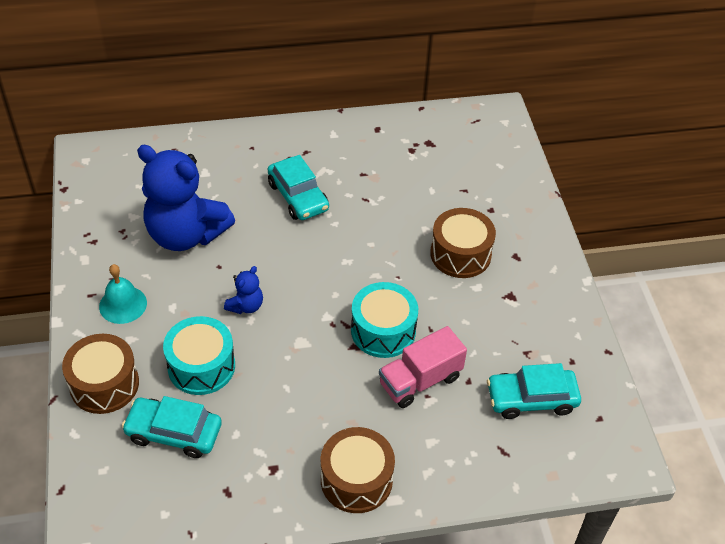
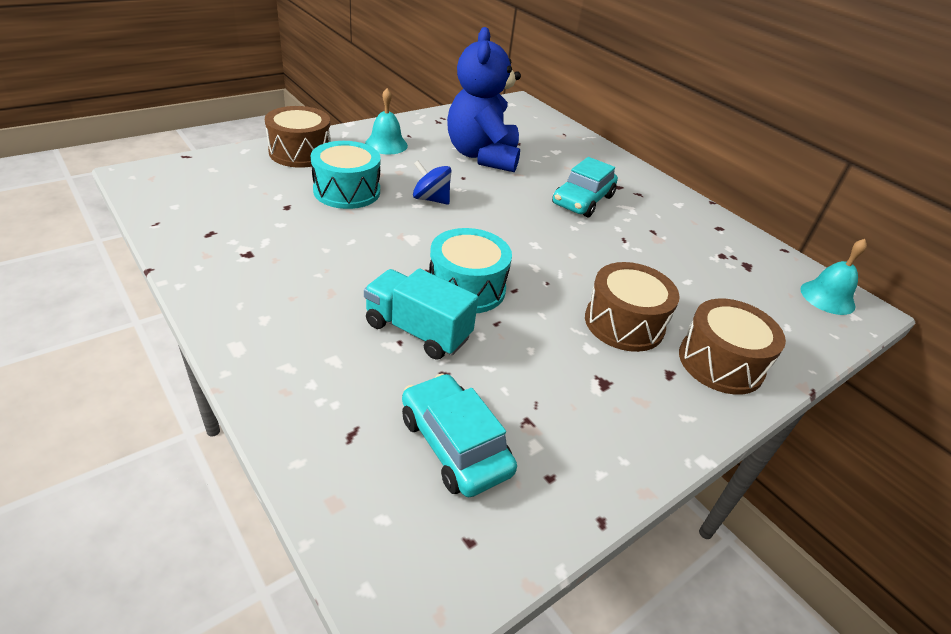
camera: 60 degrees right, 10 degrees down
(174, 433) = (266, 192): turquoise car -> none
(246, 306) = (431, 199): blue teddy bear -> blue spinning top
(356, 480) = (254, 312): brown drum -> brown drum (720, 362)
(420, 381) = (417, 331): pink truck -> turquoise truck
(481, 122) = (827, 297): none -> turquoise bell

